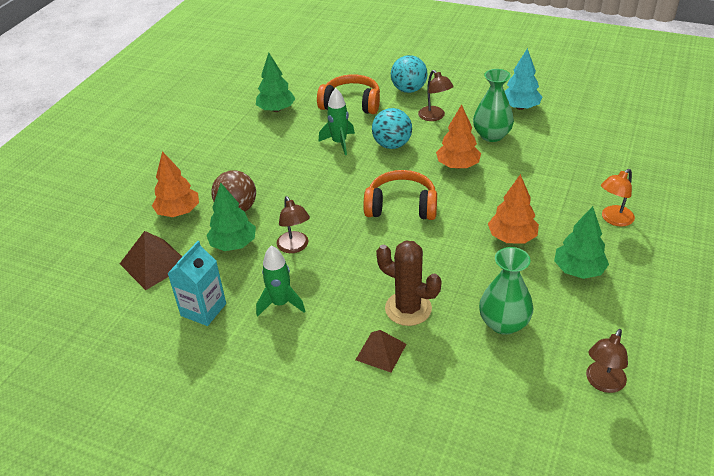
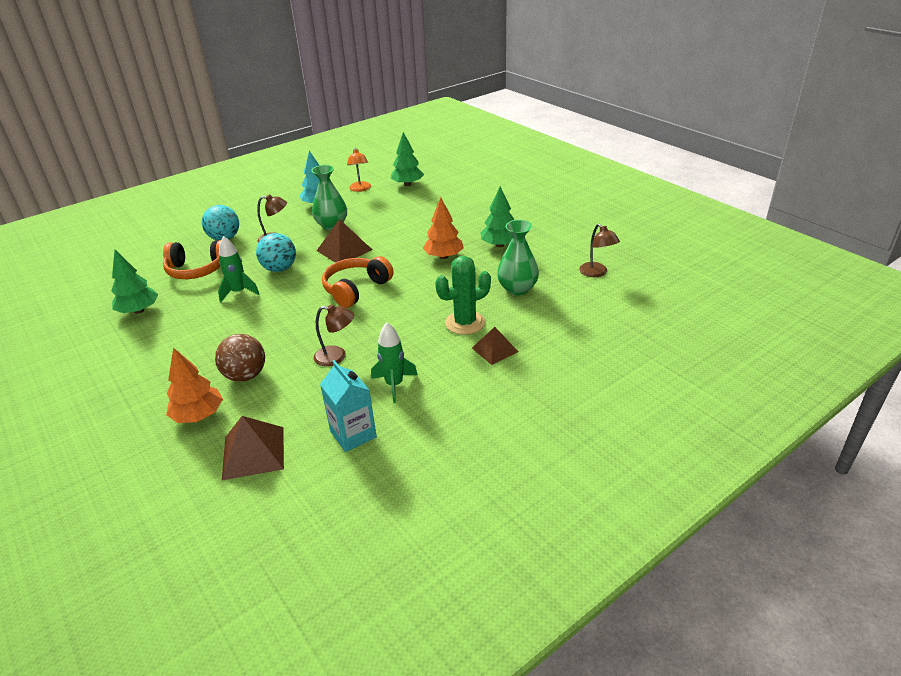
camera: 60 degrees left, 5 degrees down
(233, 244) = (290, 391): green tree -> green tree (407, 184)
(351, 104) = (197, 270): orange headphones -> orange headphones turned 135 degrees counterclockwise
(408, 308) = (465, 323): brown cactus -> green cactus
(457, 165) = (344, 250): orange tree -> brown pyramid
(613, 219) = (470, 216): orange lamp -> orange lamp (360, 189)

